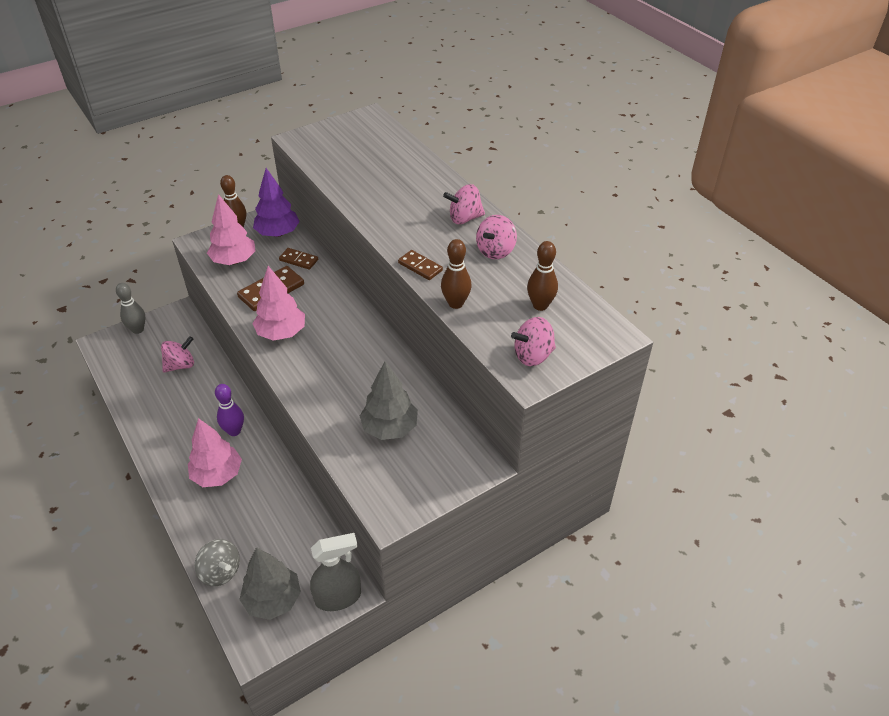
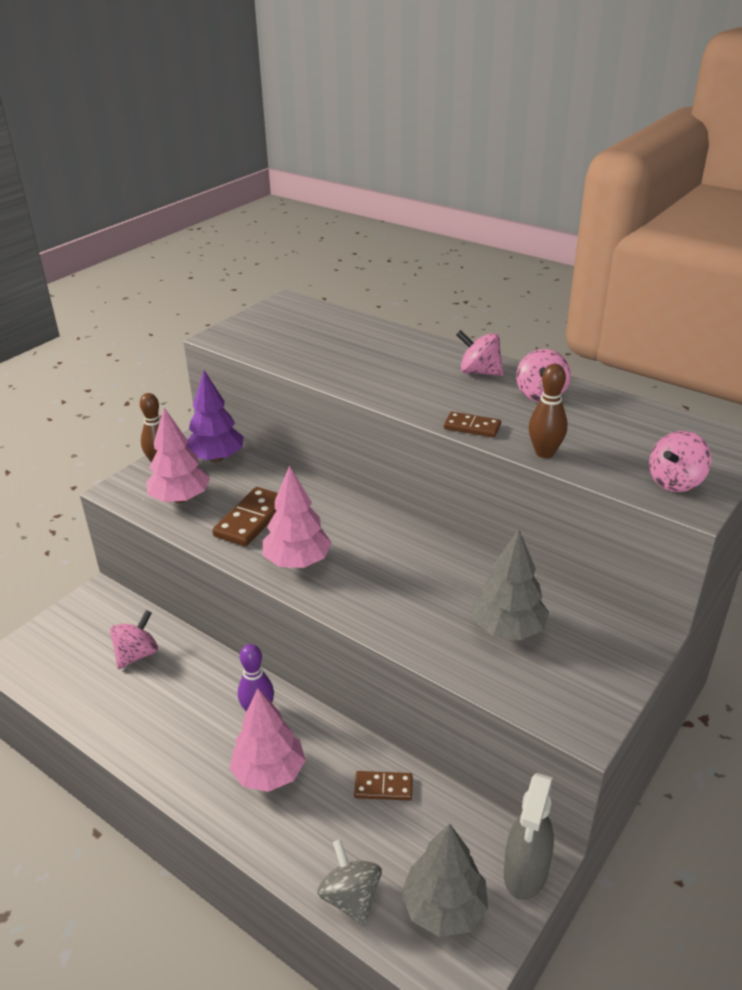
camera: 20 degrees left, 10 degrees down
(138, 330) = (52, 628): grey bowling pin -> none
(220, 572) = (350, 897): grey spinning top -> grey spinning top turned 135 degrees counterclockwise
(299, 260) = (262, 479): brown domino -> brown domino (383, 787)
(338, 597) = (525, 872): grey spray bottle -> grey spray bottle turned 150 degrees clockwise
(464, 218) = (479, 372): pink spinning top -> pink spinning top turned 60 degrees clockwise
(540, 305) = (636, 433): brown bowling pin -> none

